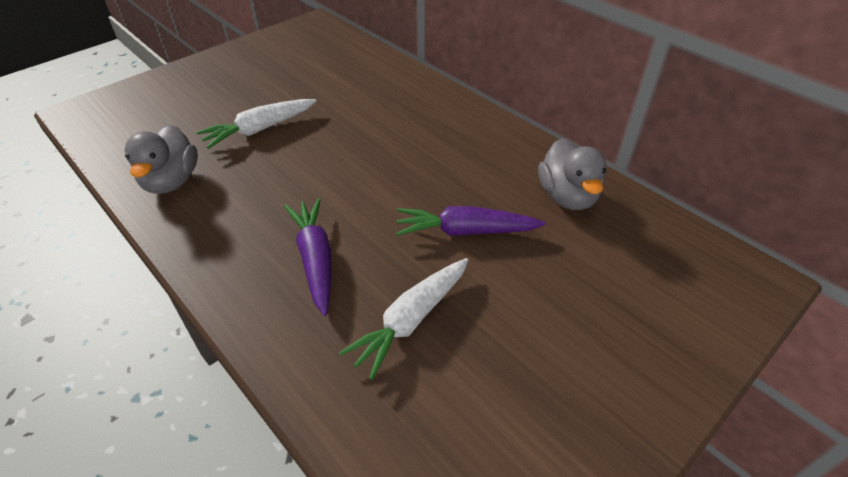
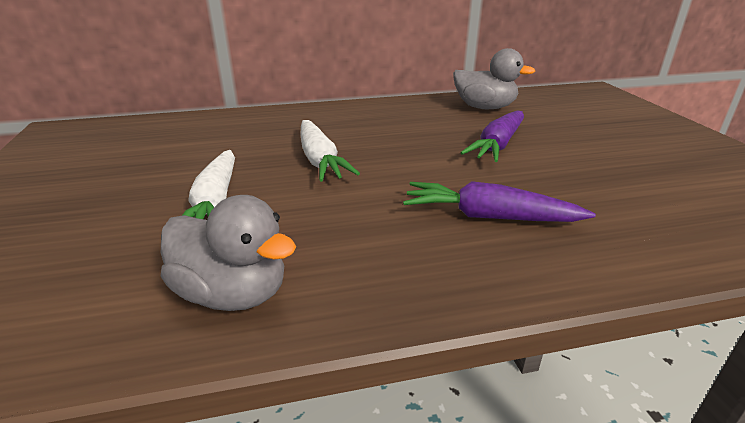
camera: 60 degrees left, 15 degrees down
(411, 320) = (597, 190): white carrot -> white carrot (320, 160)

